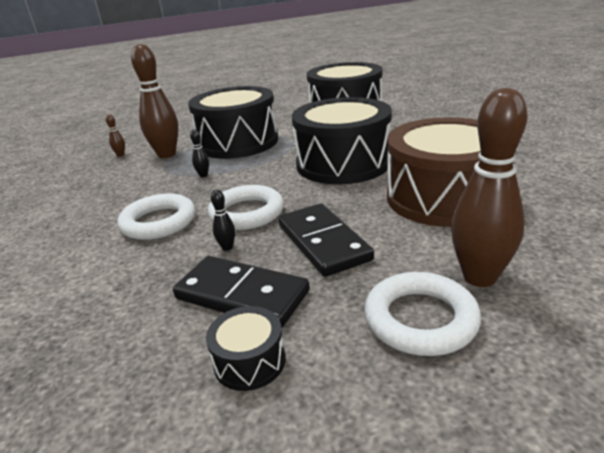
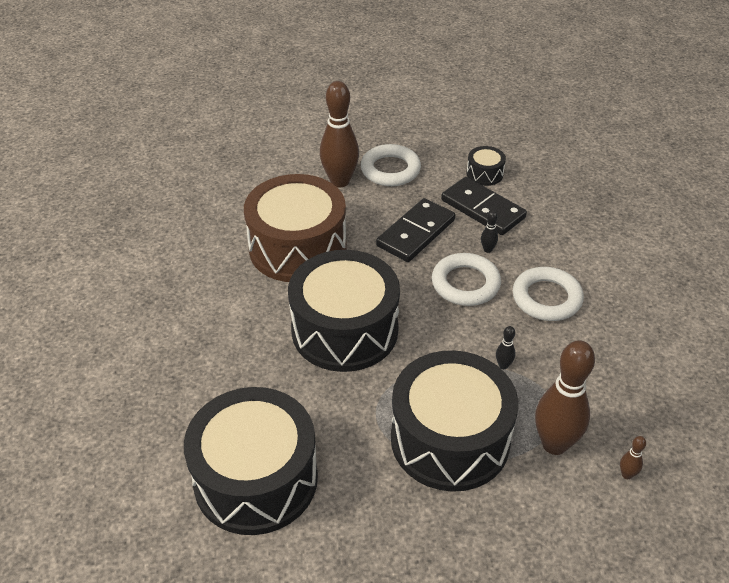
camera: 165 degrees left, 15 degrees up
(323, 242) = (415, 233): black domino -> black domino turned 45 degrees clockwise

